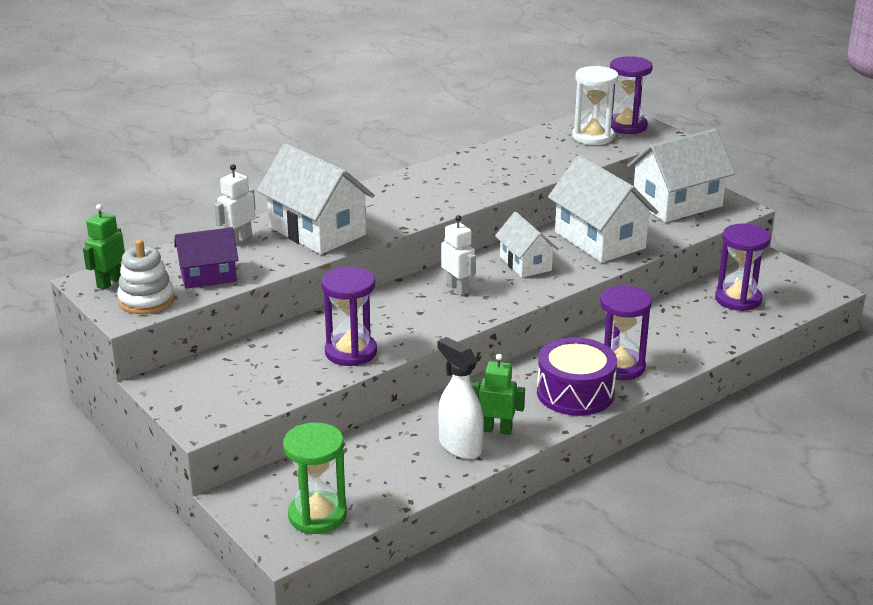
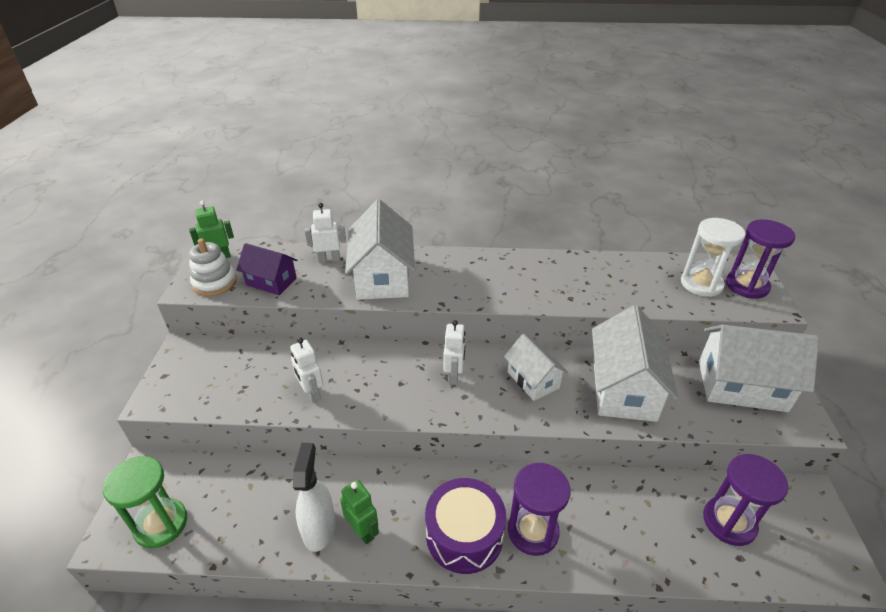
camera: 40 degrees right, 10 degrees up
(351, 352) = (311, 393): purple hourglass -> white robot
(525, 264) = (533, 380): white house -> white house turned 45 degrees counterclockwise

